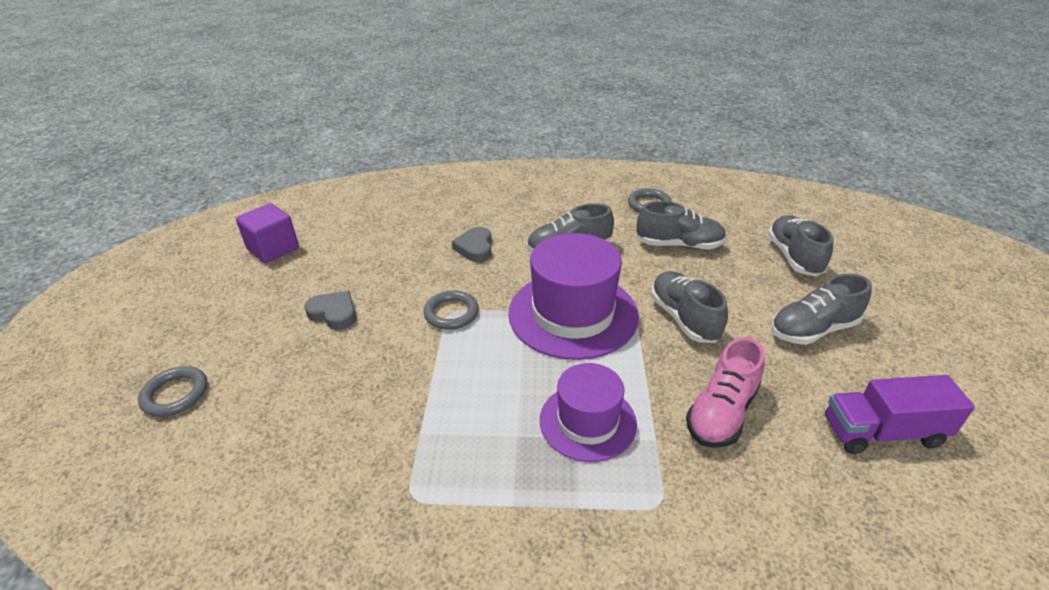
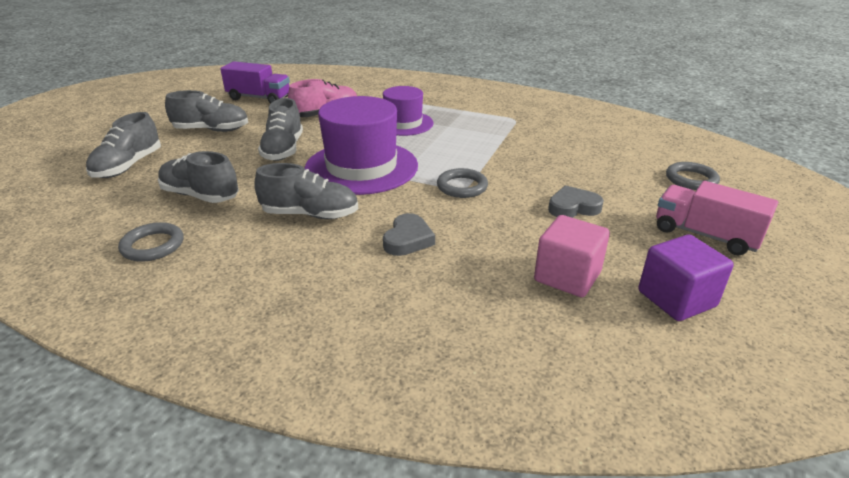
camera: 160 degrees left, 5 degrees down
(215, 310) = (705, 235): none -> pink truck
(334, 313) = (573, 207): grey heart -> grey heart turned 120 degrees clockwise
(348, 247) = (567, 276): none -> pink cube

